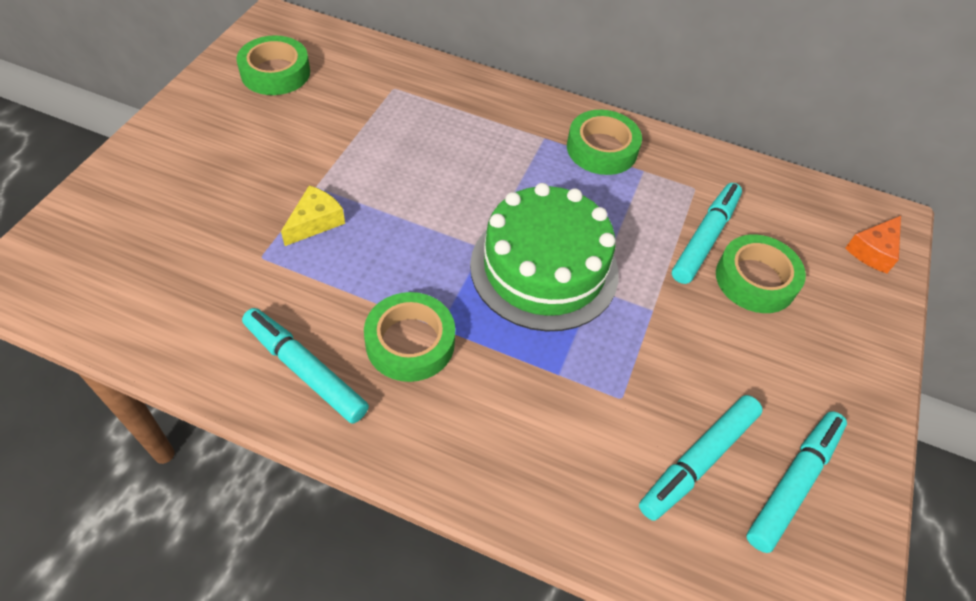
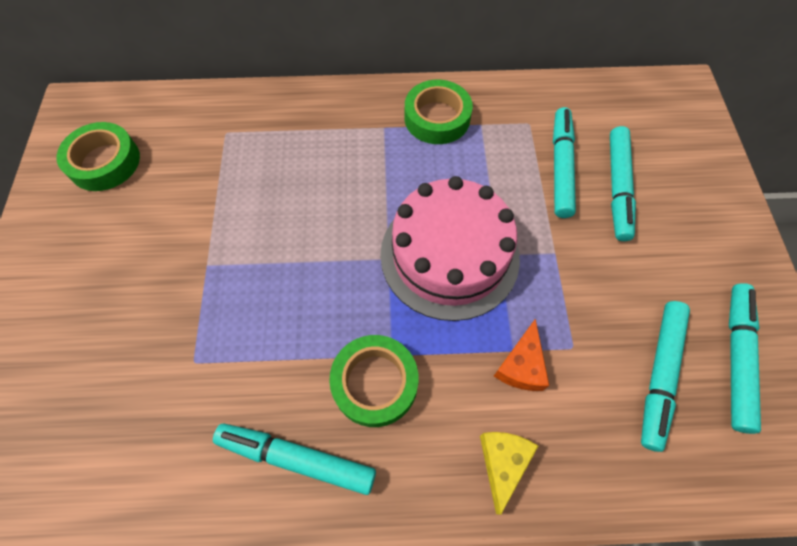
camera: 20 degrees left, 10 degrees up
(315, 222) = (226, 302): yellow cheese -> yellow cheese (503, 463)
(544, 268) = (449, 255): green cake -> pink cake
(755, 280) = (617, 187): green tape -> turquoise marker
(873, 251) = (687, 122): orange cheese -> orange cheese (521, 365)

